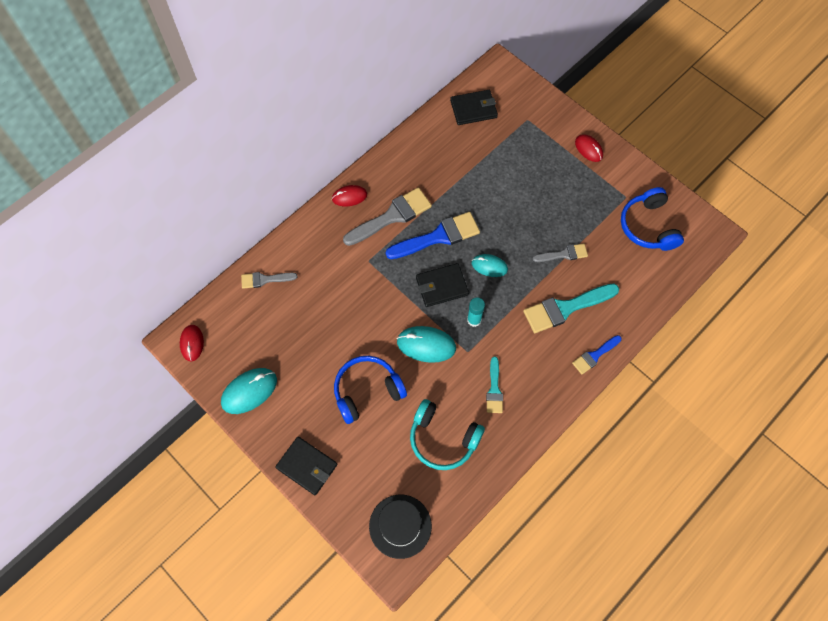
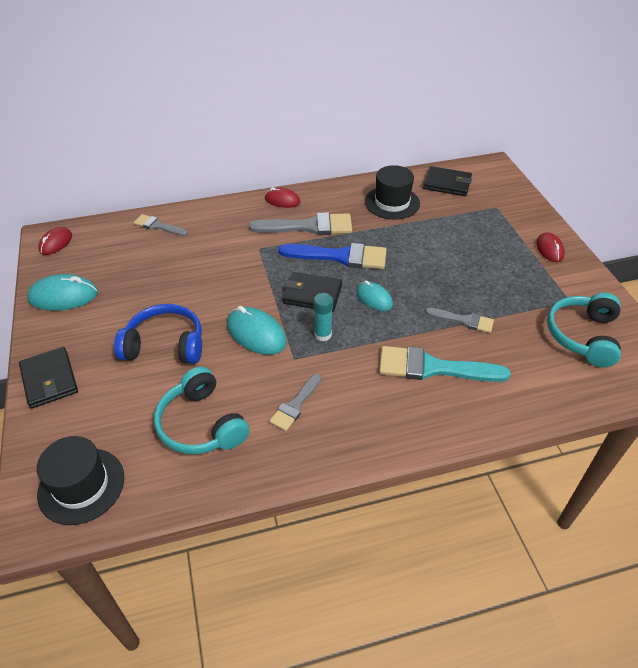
camera: 30 degrees right, 20 degrees down
(442, 154) = (392, 202): none -> black hat
(494, 389) = (295, 405): turquoise brush -> grey brush
(594, 355) = (438, 428): blue brush -> none
(648, 226) = (582, 336): blue headphones -> turquoise headphones

